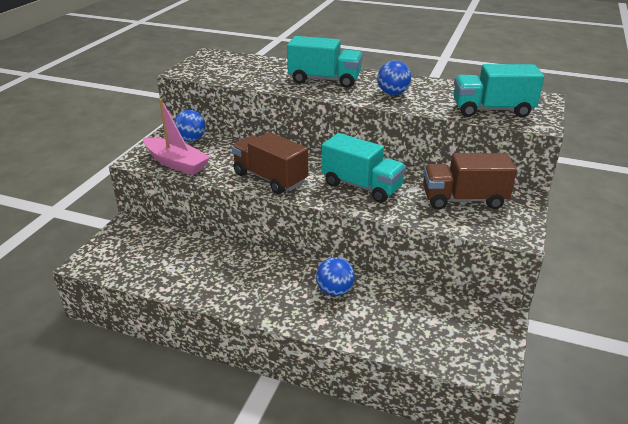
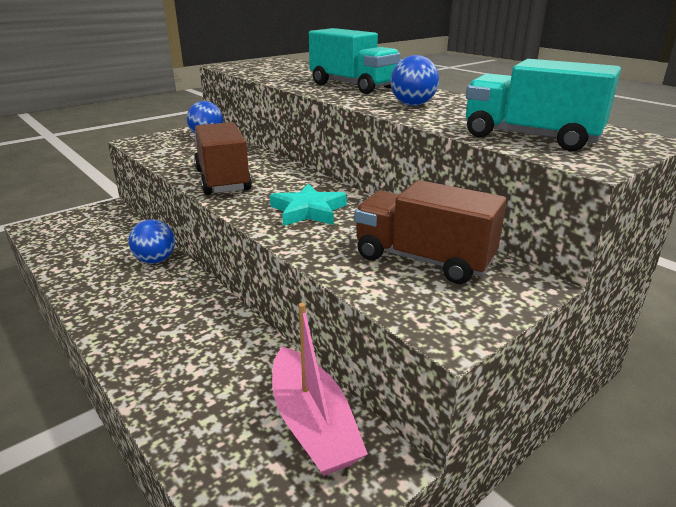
camera: 30 degrees right, 5 degrees down
(176, 163) = (161, 150): pink boat -> pink boat (312, 424)
(334, 291) = (202, 333): blue ball -> blue ball (155, 260)
(361, 186) = (308, 211): turquoise truck -> turquoise star

